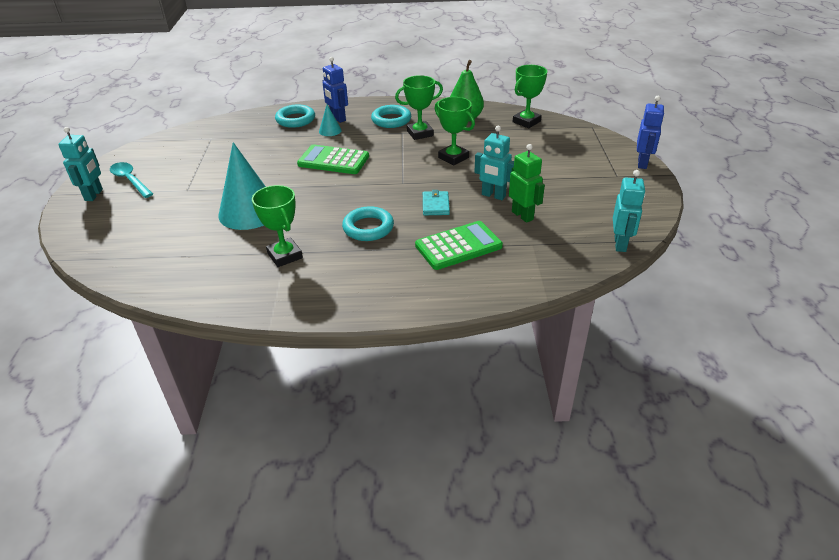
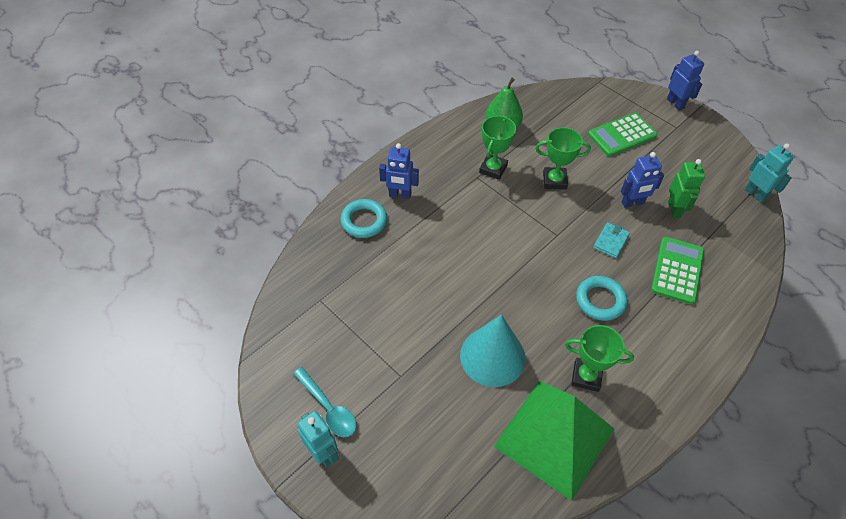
camera: 45 degrees left, 15 degrees up
(130, 180) = (328, 408): turquoise spoon -> turquoise spoon turned 135 degrees counterclockwise
(209, 268) = (554, 437): none -> green pyramid
(330, 130) = (416, 214): turquoise cone -> none
(333, 160) = (472, 248): green calculator -> green calculator (622, 135)
(391, 120) = (448, 167): turquoise ring -> none
(435, 205) = (611, 241): turquoise wallet -> turquoise wallet turned 75 degrees clockwise
(493, 195) = (632, 203): turquoise robot -> blue robot
(522, 215) = (674, 209): green robot -> green robot turned 75 degrees clockwise
(526, 122) = (550, 104): green trophy -> none

